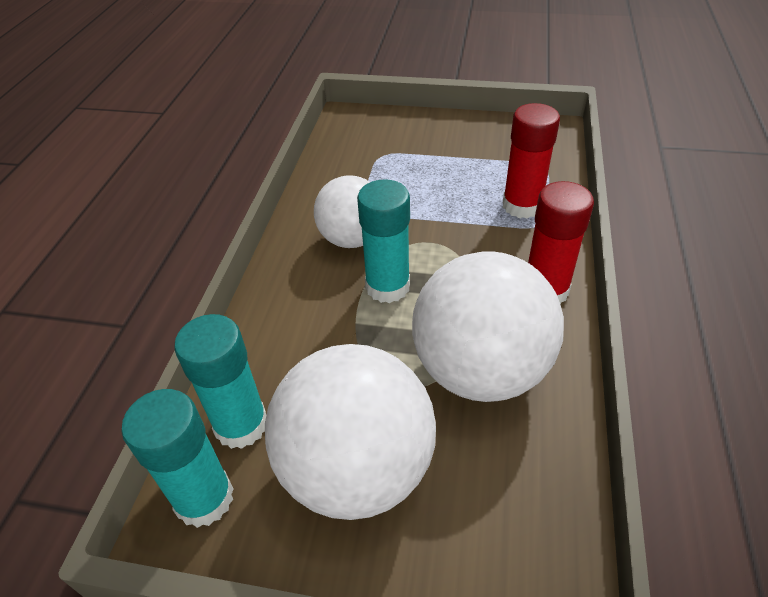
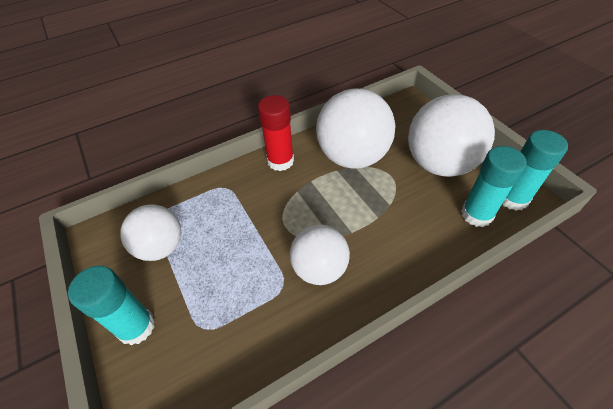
camera: 130 degrees left, 5 degrees up
(387, 286) = (340, 221): turquoise glue stick -> turquoise glue stick (136, 327)
(495, 157) = (161, 247): none -> white ball
(522, 205) = (213, 204): red glue stick -> none

